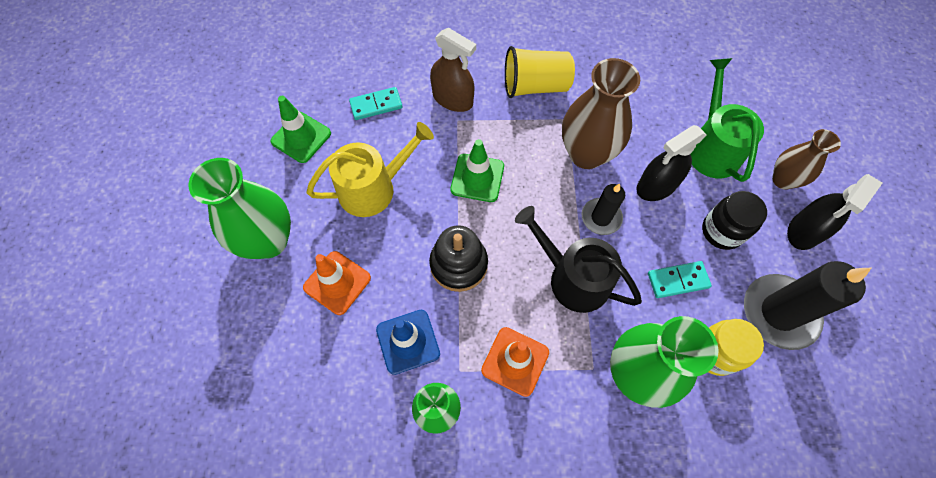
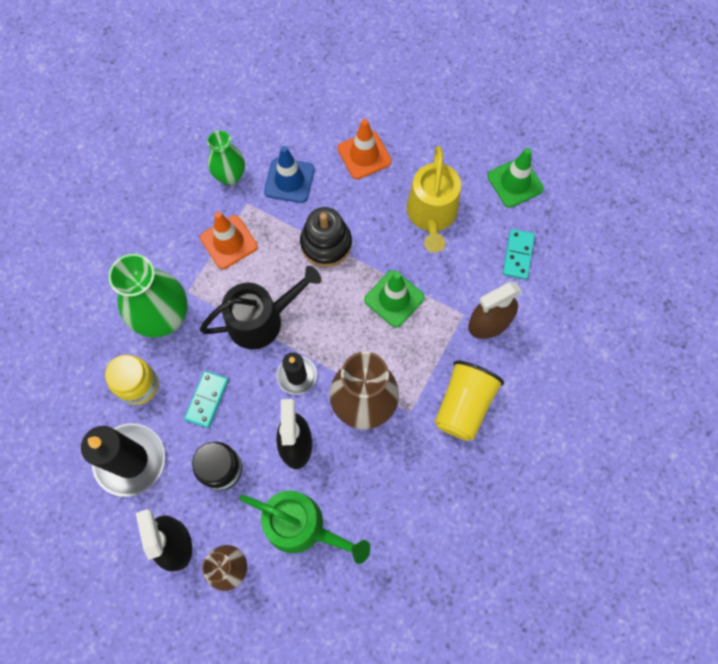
camera: 120 degrees right, 5 degrees up
(269, 241) = (428, 124): green vase -> none

